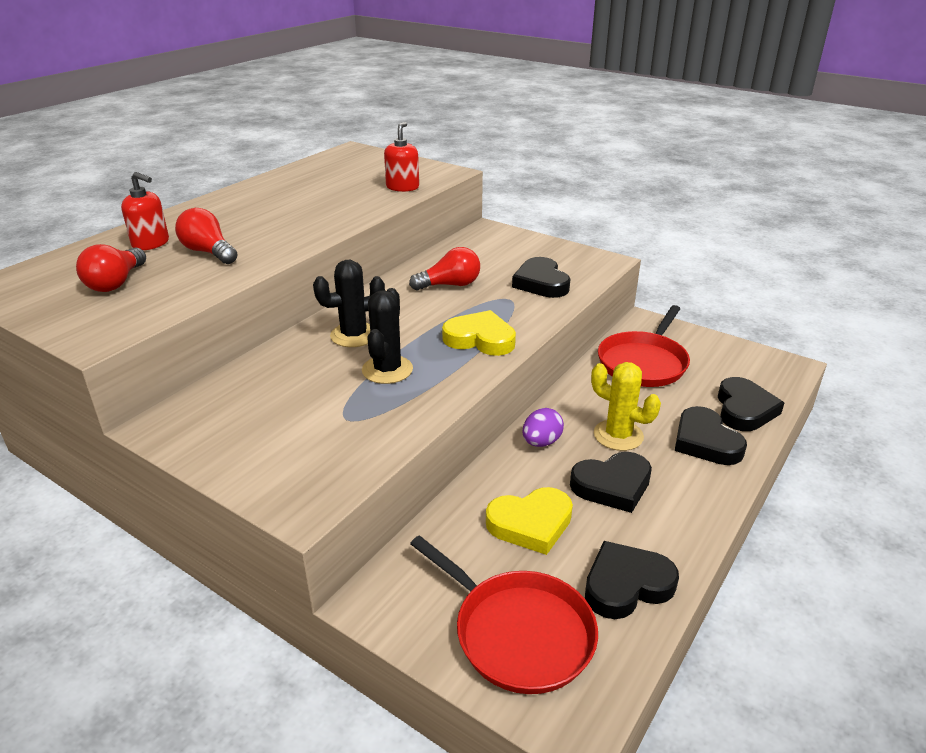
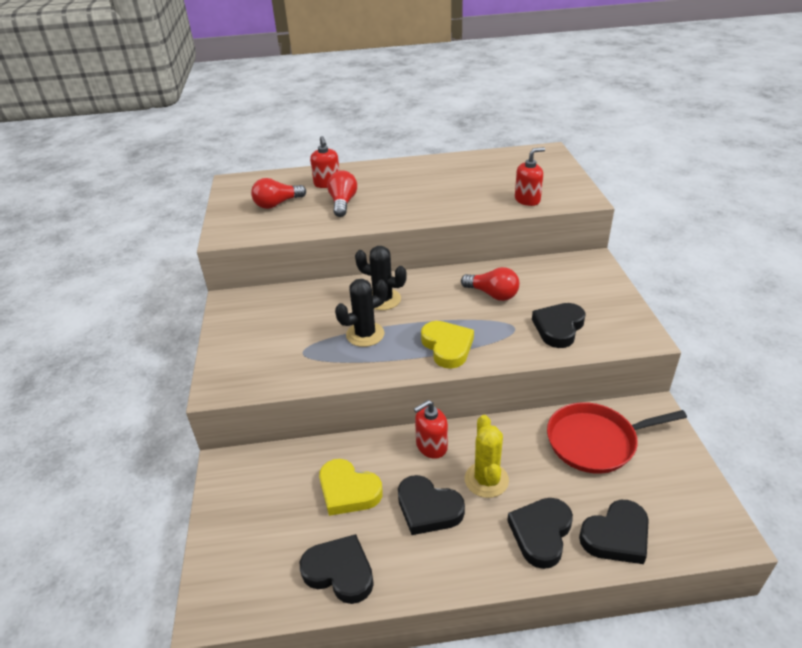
camera: 50 degrees right, 5 degrees up
(518, 633) = (254, 542): red pan -> none
(541, 442) = (431, 446): purple egg -> red soap dispenser

